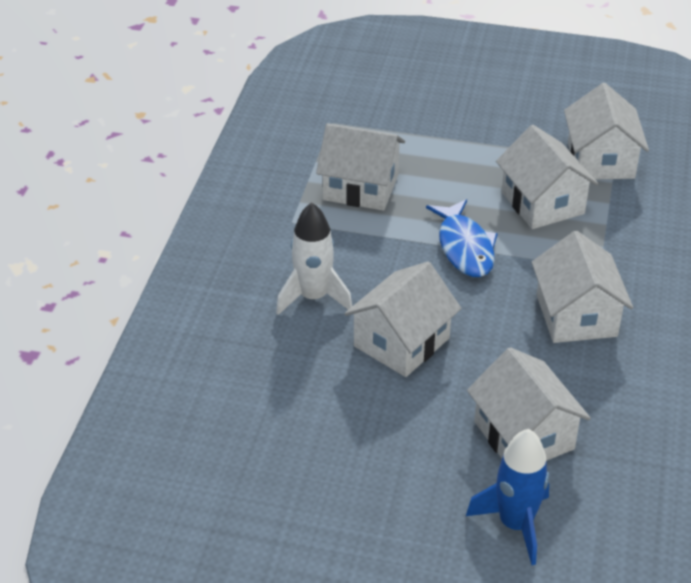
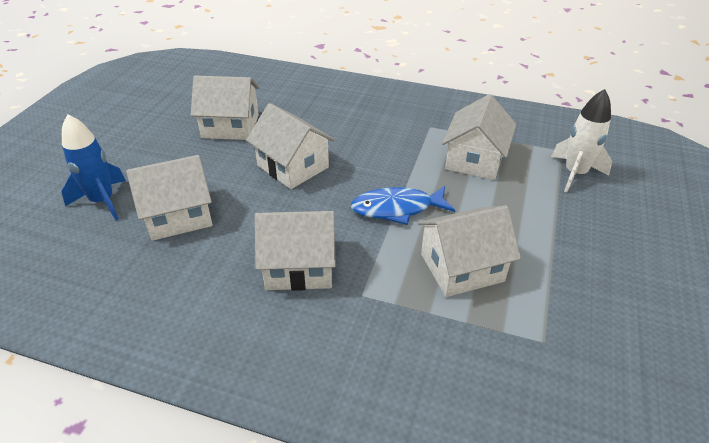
camera: 95 degrees right, 0 degrees up
(313, 297) = (347, 132): white rocket -> white rocket (575, 174)
(600, 160) = (543, 328): white house -> white house (230, 126)

